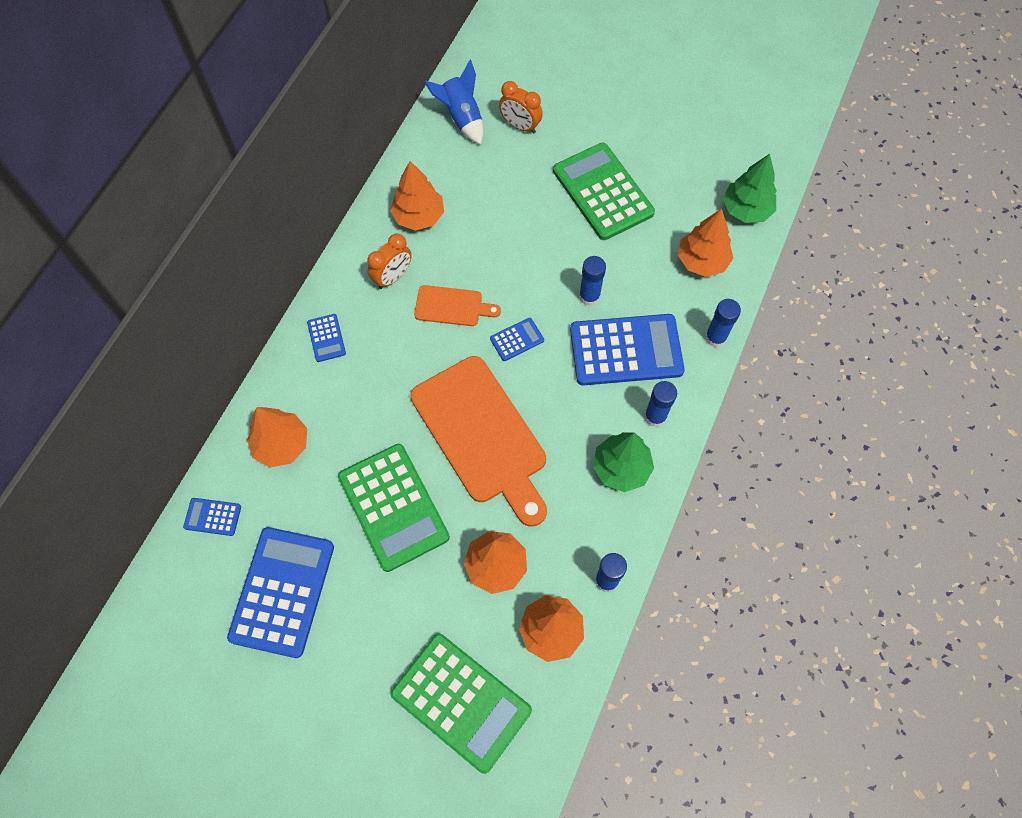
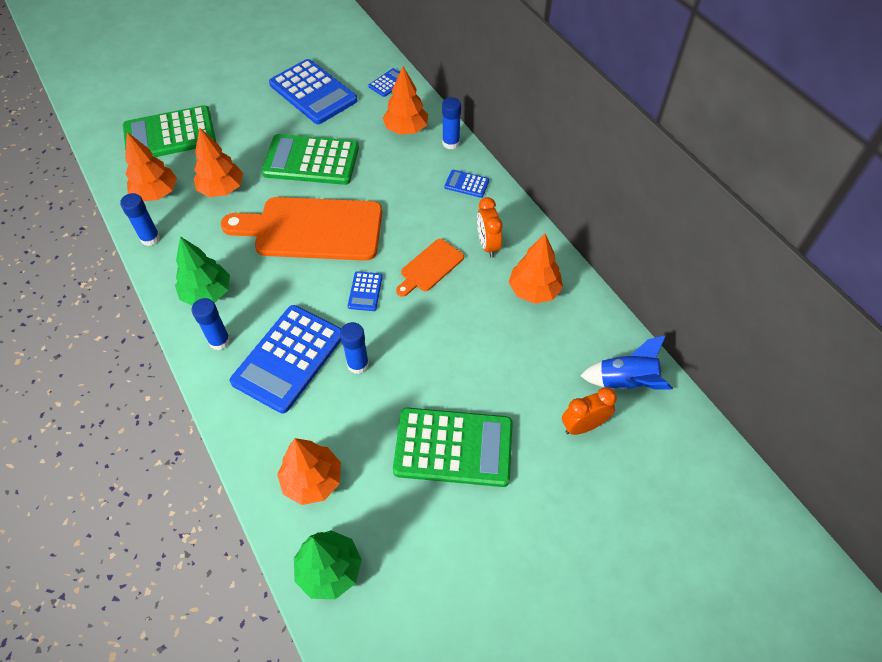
camera: 125 degrees right, 10 degrees down
(715, 337) = (235, 434): blue glue stick -> blue glue stick (451, 143)

